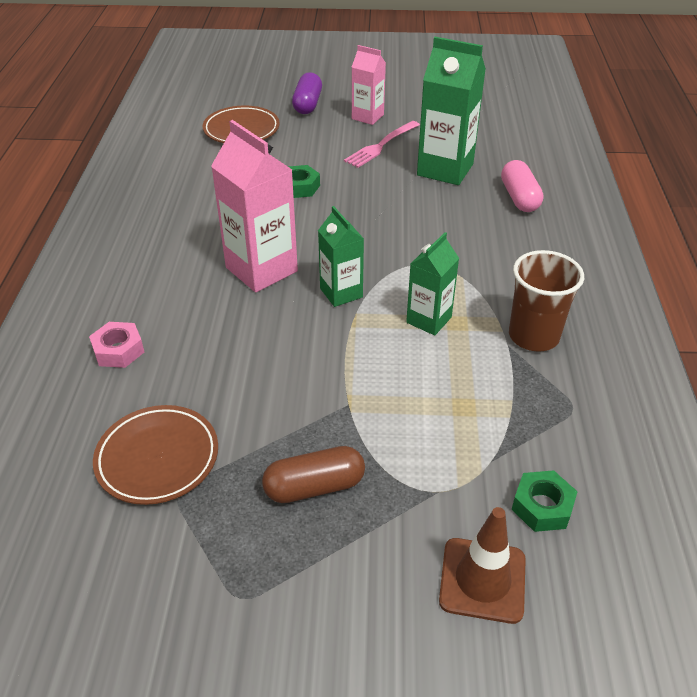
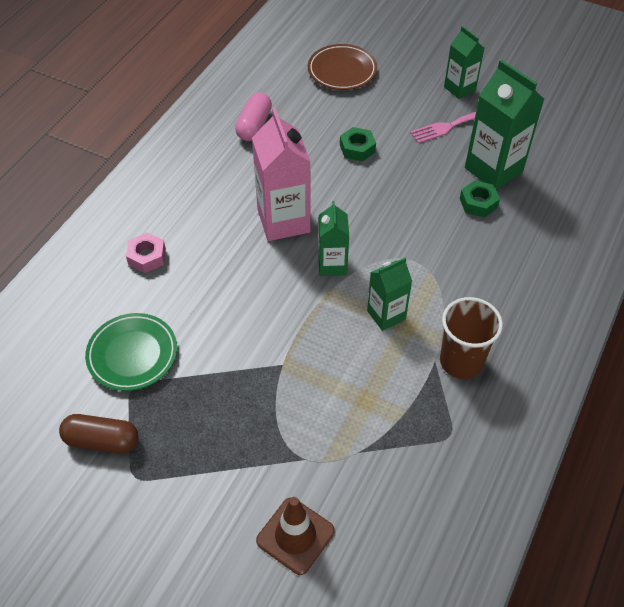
camera: 25 degrees right, 10 degrees up
(157, 458) = (132, 354): brown plate -> green plate
(307, 104) = (414, 58): purple capsule -> none
(314, 486) = (223, 419): brown capsule -> brown capsule (102, 440)
(367, 117) = (459, 88): pink carton -> green carton
(519, 198) = (541, 222): pink capsule -> pink capsule (254, 126)
(542, 506) = (372, 502): green nut -> green nut (478, 203)

